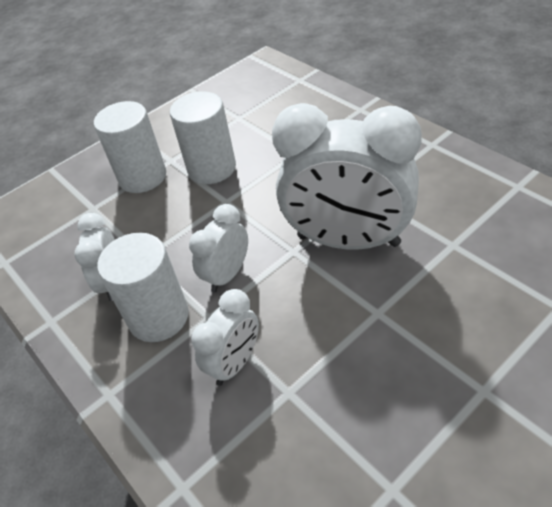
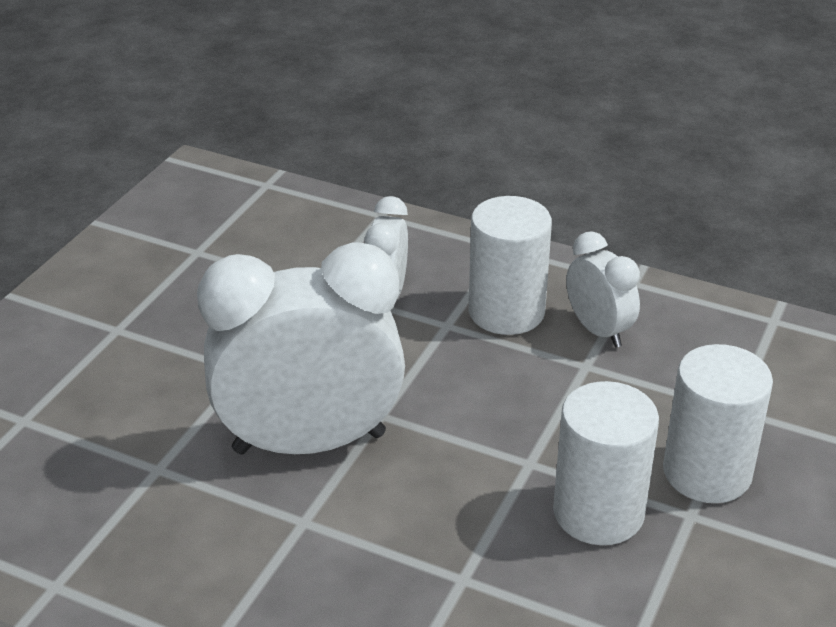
camera: 150 degrees right, 10 degrees down
(227, 275) = (454, 368): white clock -> none

